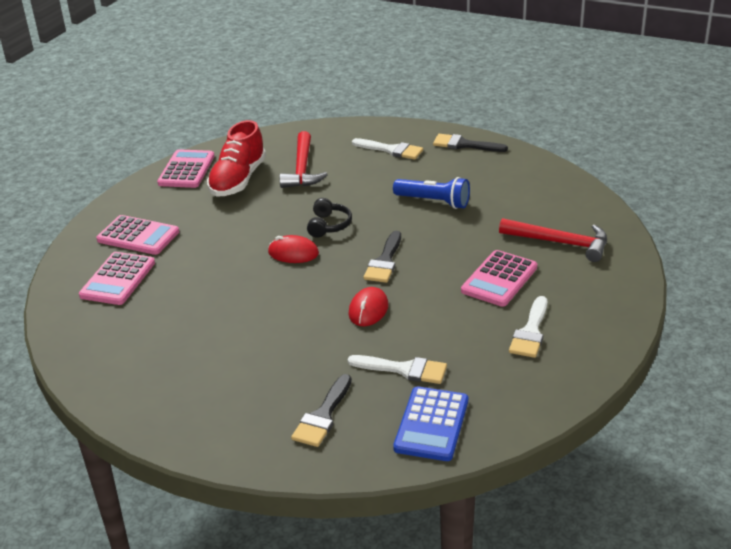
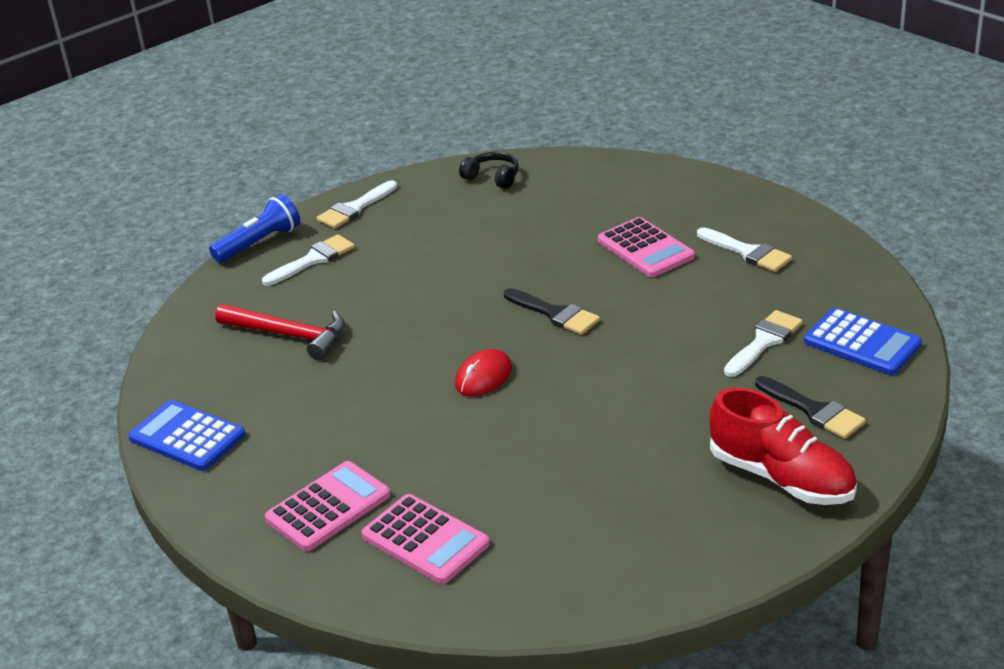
camera: 65 degrees left, 0 degrees up
(186, 170) = (187, 437): pink calculator -> blue calculator
(238, 180) = (264, 394): red shoe -> red shoe (781, 477)
(328, 225) = (445, 339): black headphones -> black headphones (492, 178)
(368, 310) = (642, 343): red mouse -> none
(434, 202) = (460, 255): blue flashlight -> blue flashlight (259, 243)
(464, 145) = (355, 208): black brush -> white brush
(560, 243) = (607, 199): red hammer -> none

